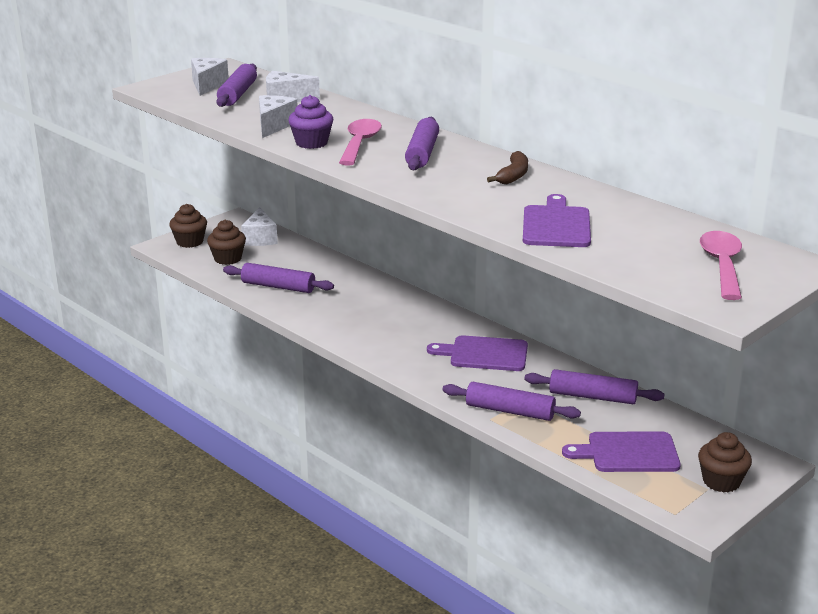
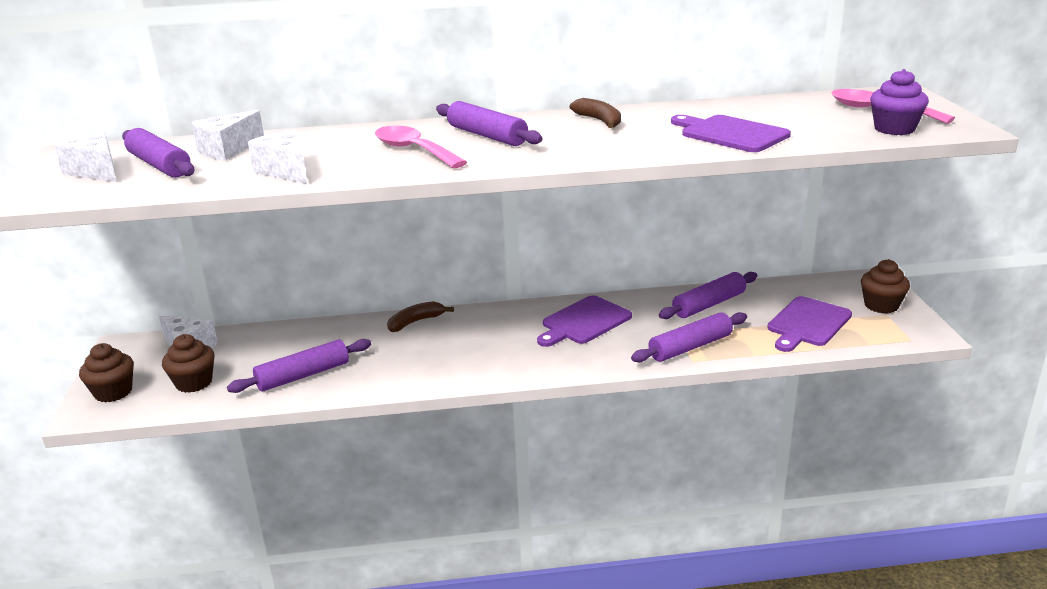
camera: 50 degrees left, 0 degrees up
(311, 143) = (369, 167): purple cupcake -> purple cupcake (894, 129)
(392, 293) = (415, 322): none -> brown banana

